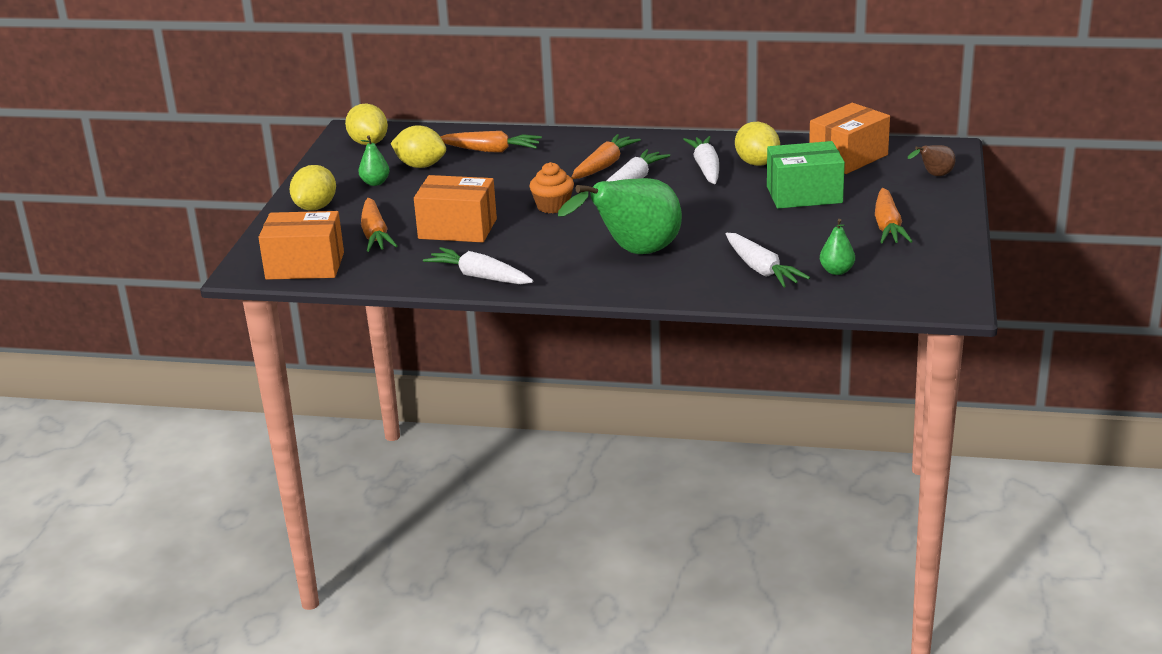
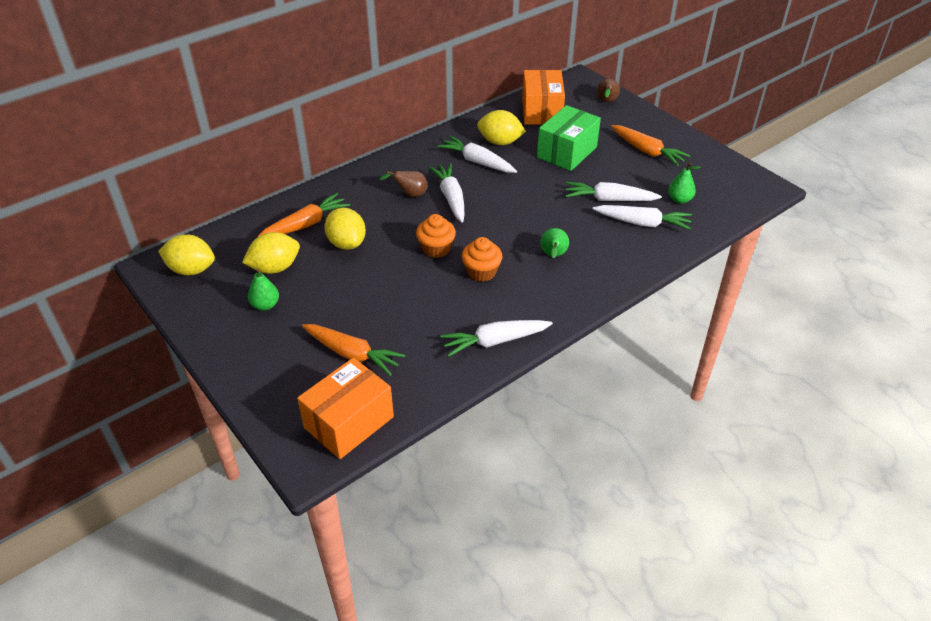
camera: 50 degrees left, 15 degrees up
(315, 207) = (256, 359): yellow lemon -> yellow lemon (347, 243)
(457, 229) = (405, 309): orange box -> none
(556, 235) = (481, 272): none -> orange cupcake
(604, 166) = (410, 194): orange carrot -> brown pear
(634, 253) = (553, 256): green pear -> green pear, size x0.44
(768, 242) = (609, 199): none -> white carrot

